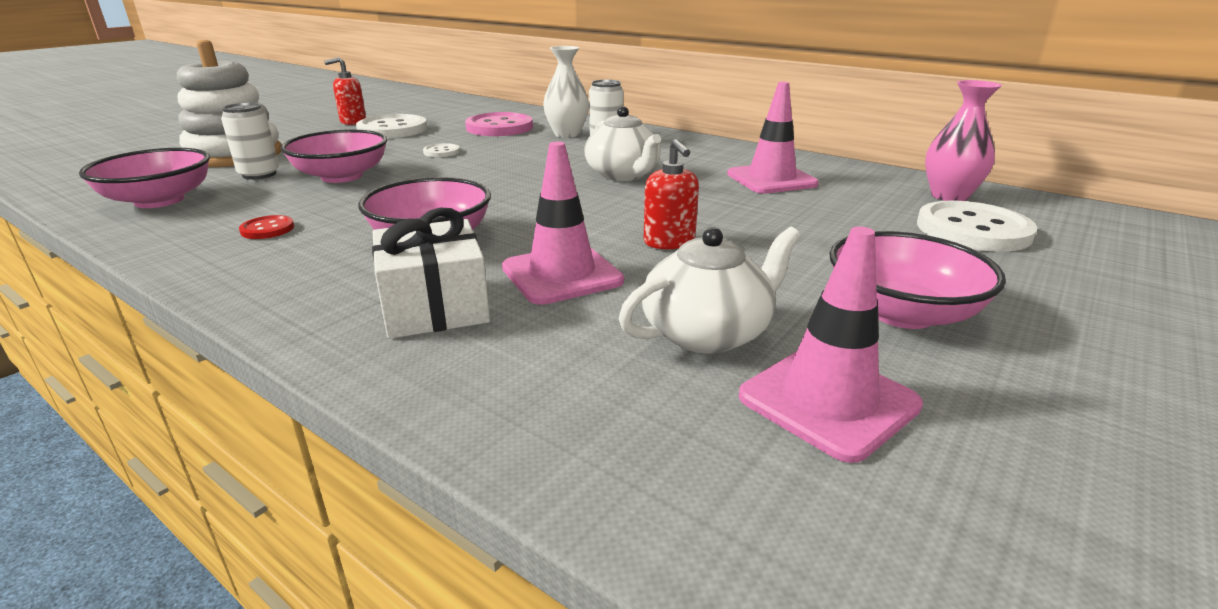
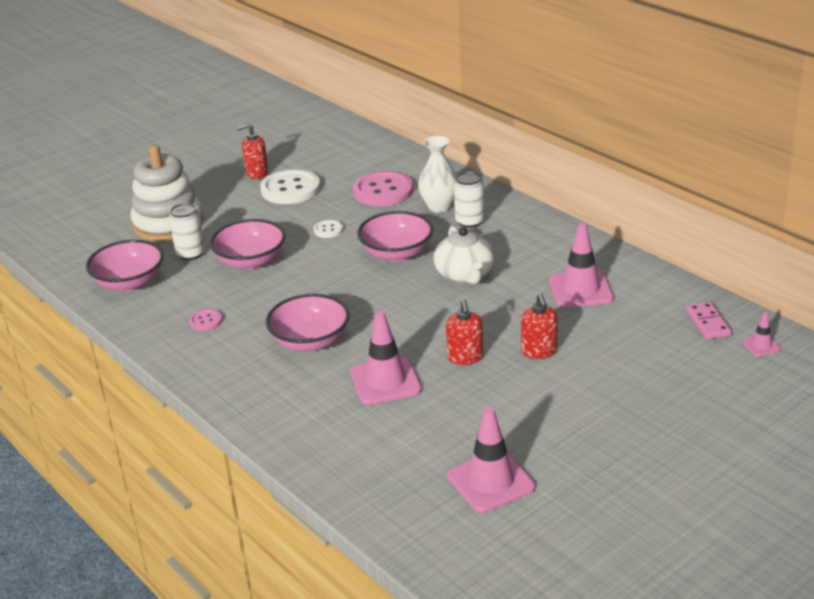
camera: 15 degrees right, 5 degrees up
(267, 229) = (206, 321): red button -> pink button
(435, 306) = (307, 400): white gift -> none
(708, 333) = (452, 434): white teapot -> none
(767, 230) = (539, 351): none -> red soap dispenser
(901, 313) = (574, 431): pink bowl -> pink bowl (396, 253)
(949, 196) = (708, 323): pink vase -> pink domino
(973, 230) = (689, 363): white button -> none
(1036, 210) = (761, 345): none -> pink traffic cone

